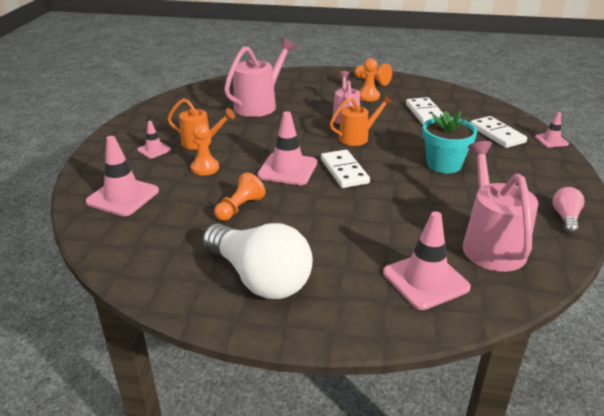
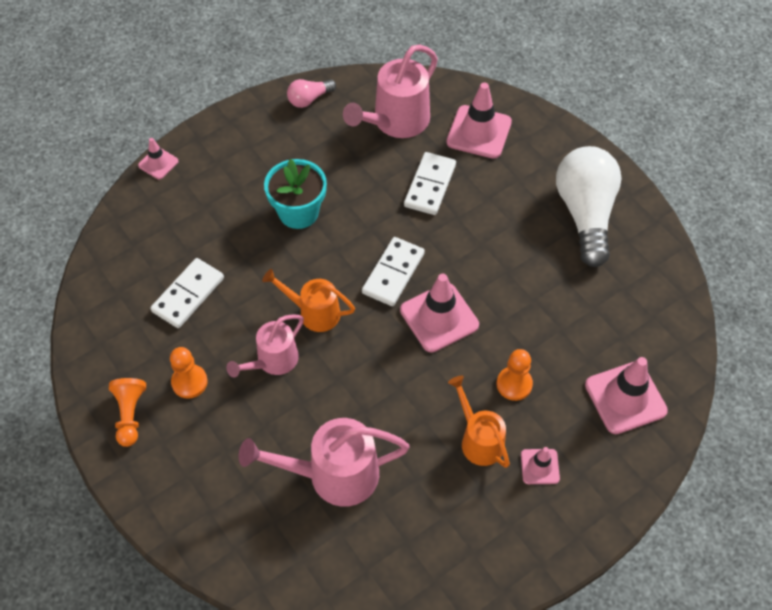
camera: 135 degrees left, 25 degrees up
(239, 208) = (534, 297): orange pawn -> none
(497, 134) = (185, 208): white domino -> white domino (430, 185)

